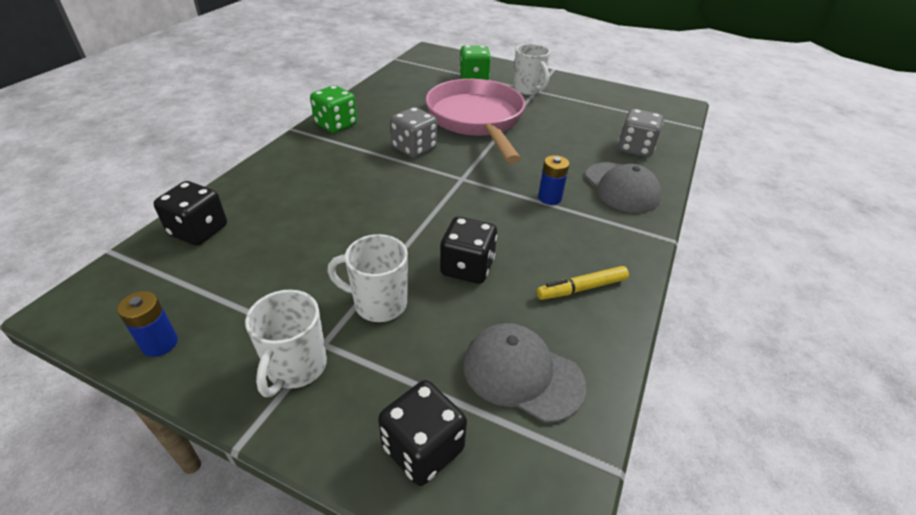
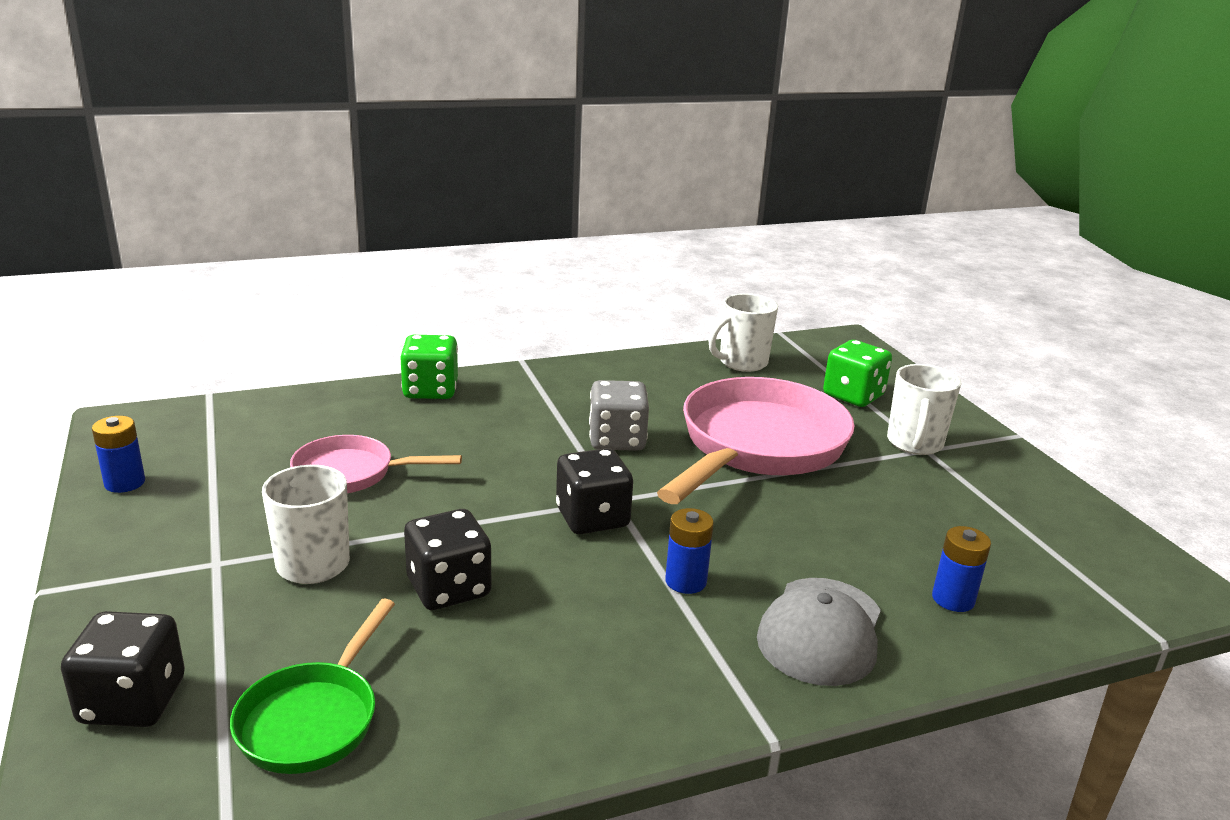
camera: 45 degrees right, 15 degrees down
(198, 231) = (289, 413): black dice -> black dice (592, 518)
(296, 367) = (167, 566): white mug -> white mug (741, 363)
(309, 243) = (351, 473): none -> pink pan
(336, 124) = (574, 376): green dice -> green dice (430, 390)
(522, 374) = (313, 718): grey cap -> green pan
(581, 288) = (531, 695): yellow marker -> none
(635, 148) = (953, 599): grey dice -> blue battery

